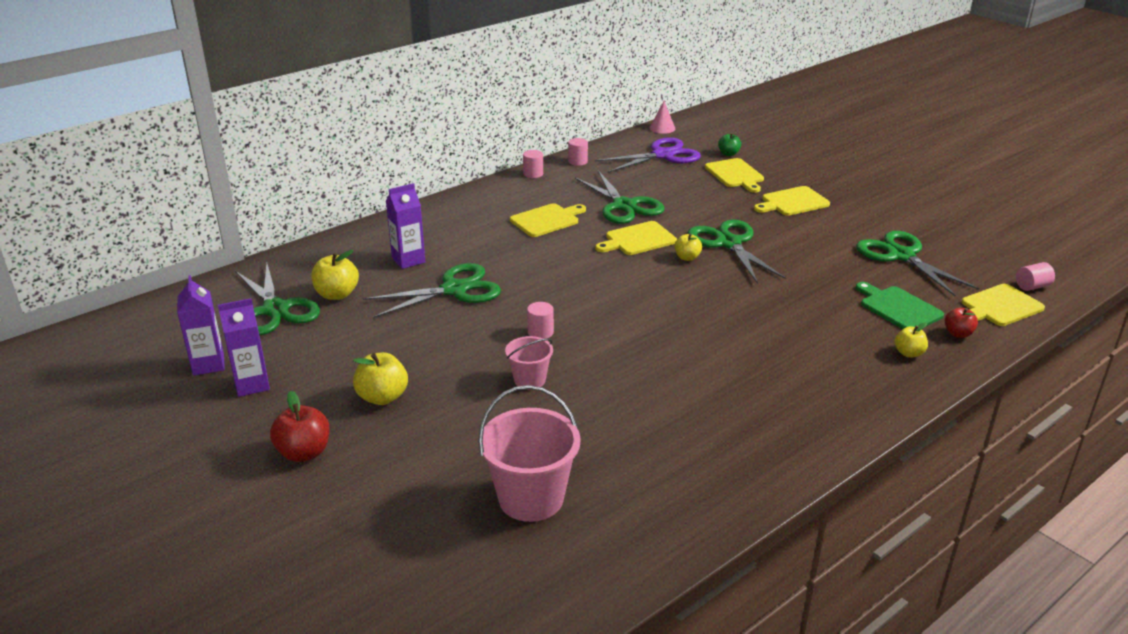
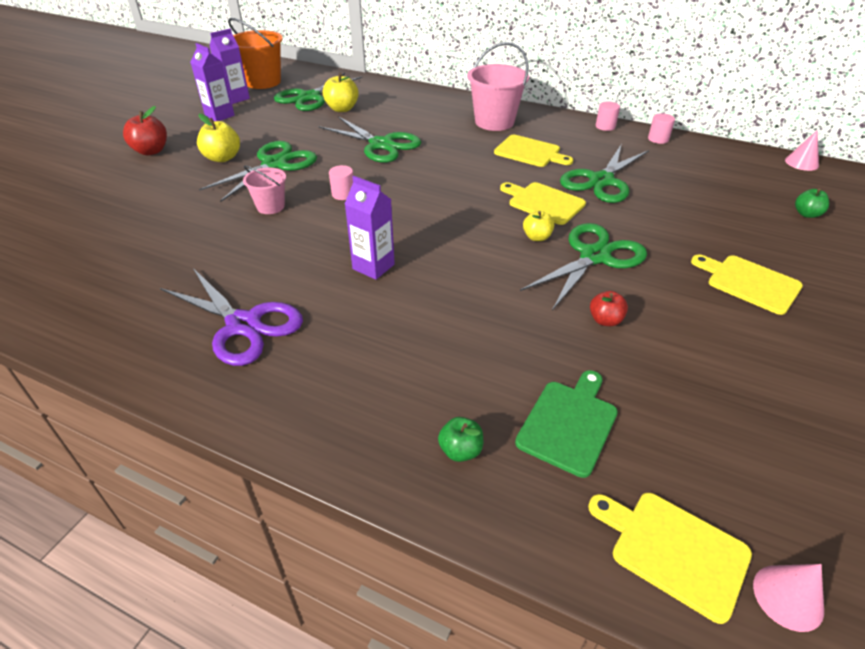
camera: 65 degrees right, 10 degrees up
(178, 335) = (263, 82): none -> orange bucket
(408, 260) = (409, 118): purple carton -> purple carton (373, 267)
(531, 498) = (113, 246): pink bucket -> pink bucket (494, 122)
(663, 155) = (739, 177): purple scissors -> purple scissors (243, 325)
(735, 174) = (761, 229): yellow cutting board -> none
(901, 256) = (718, 406): green scissors -> green scissors (275, 164)
(908, 353) = (460, 450): yellow apple -> green apple
(958, 334) = (548, 501): red apple -> red apple (605, 320)
(1032, 286) = (788, 597): pink cylinder -> pink cone

